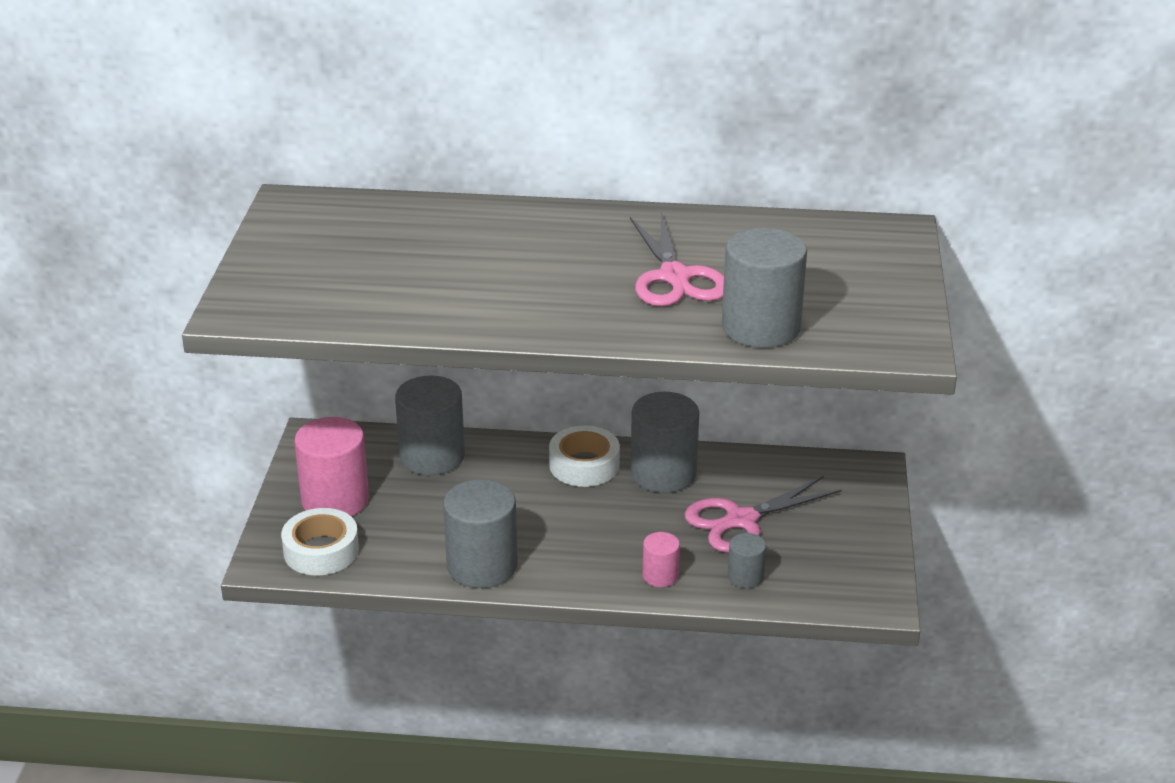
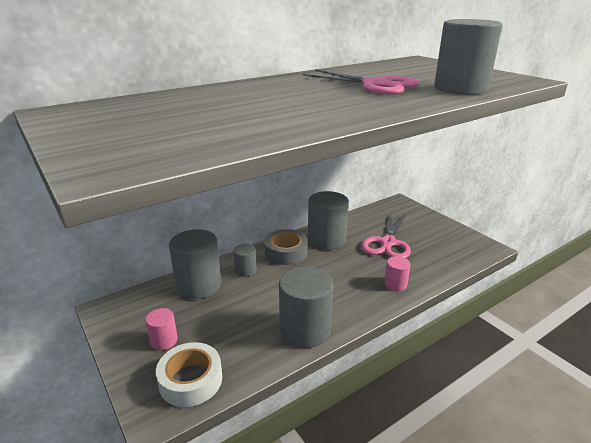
camera: 40 degrees left, 5 degrees down
(335, 500) = (164, 340): pink cylinder -> pink cylinder, size x0.51
(584, 465) = (286, 252): white tape -> grey tape
(745, 577) = (428, 265): grey cylinder -> grey cylinder (245, 270)

